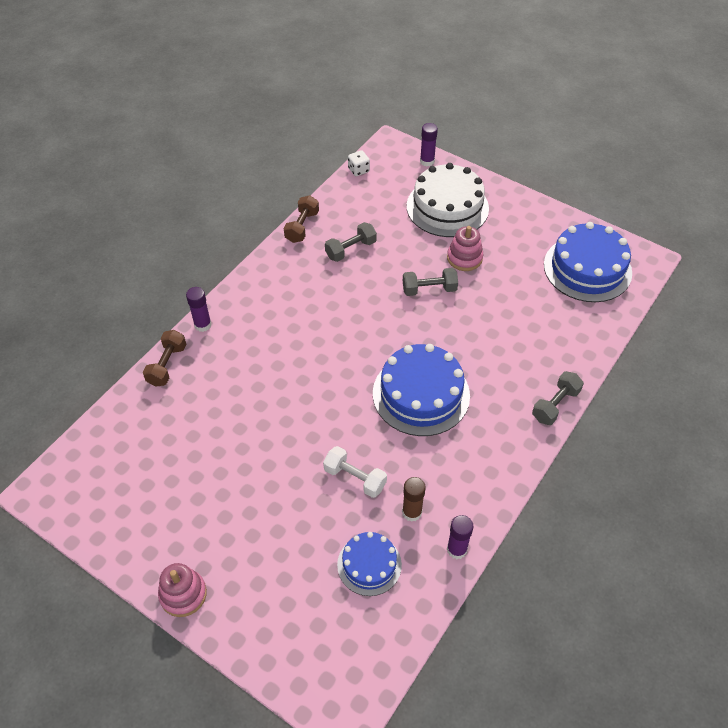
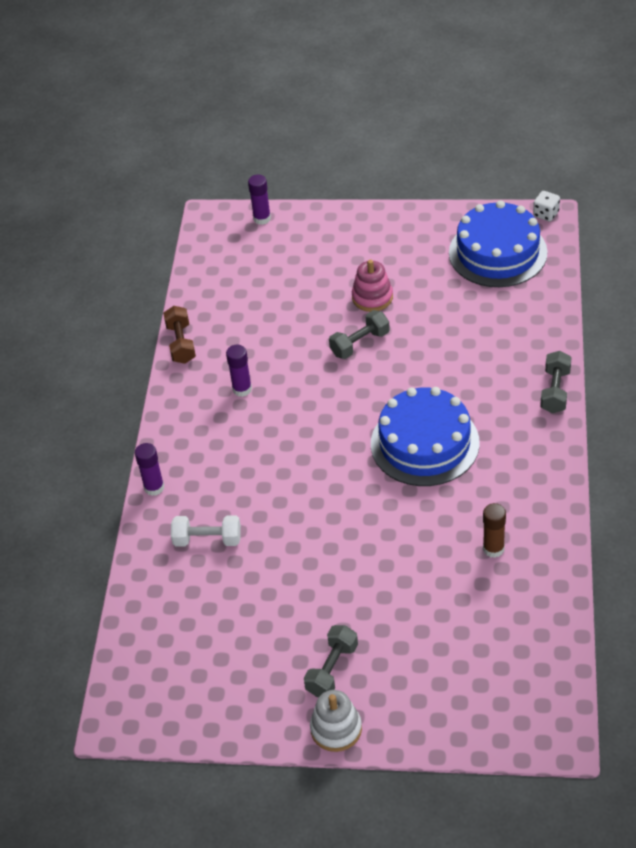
camera: 25 degrees left, 5 degrees down
(167, 365) = (148, 543): brown dumbbell -> none
(183, 594) = (336, 729): pink stacking toy -> white stacking toy
(351, 249) = (250, 342): grey dumbbell -> grey dumbbell (332, 669)
(355, 478) = (419, 547): white dumbbell -> white dumbbell (207, 539)
(358, 170) = (196, 259): white dice -> white dice (546, 214)
(369, 564) = (488, 612): blue cake -> none
(447, 207) = (318, 255): white cake -> none
(456, 549) = (556, 558): purple glue stick -> purple glue stick (242, 389)

